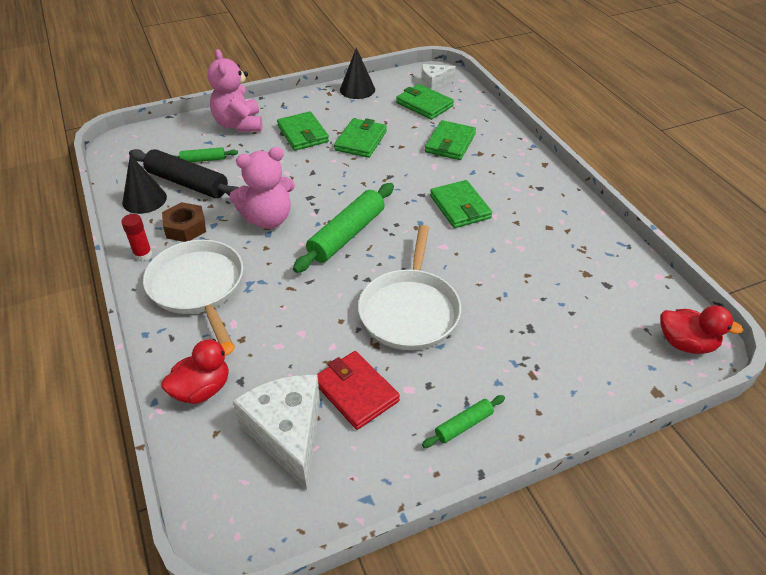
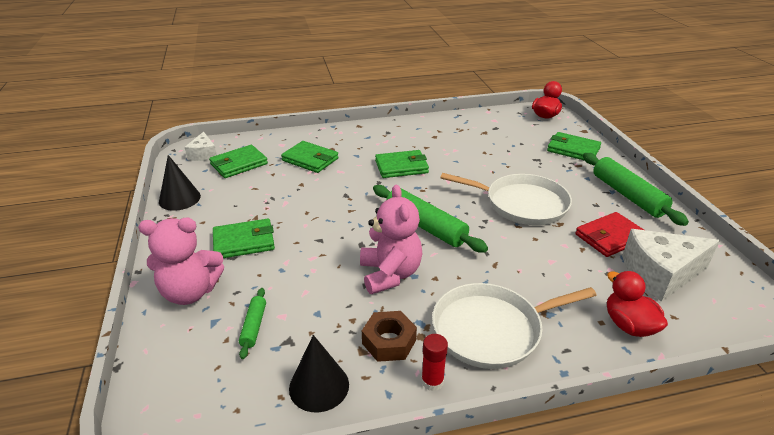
camera: 80 degrees left, 10 degrees down
(187, 183) = (299, 341): black rolling pin -> none
(361, 141) = (279, 205): green wallet -> green wallet (573, 149)
(463, 425) = (627, 195): green rolling pin -> green rolling pin, size x1.98

